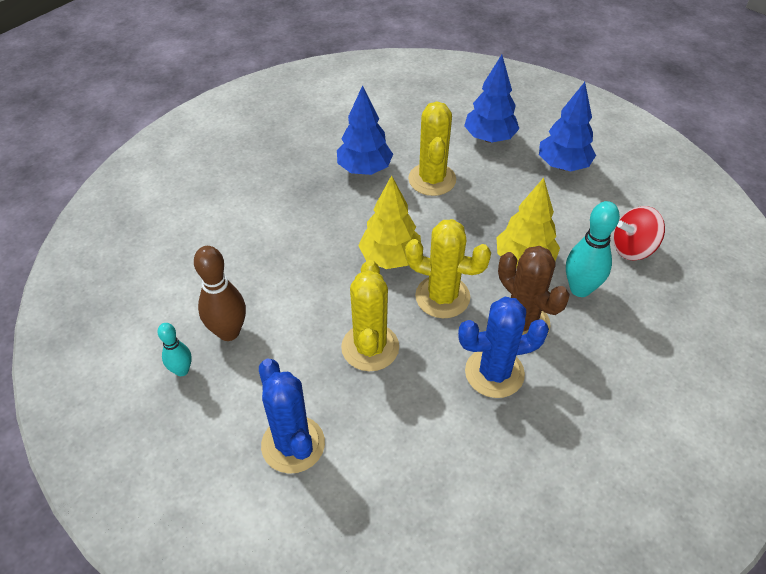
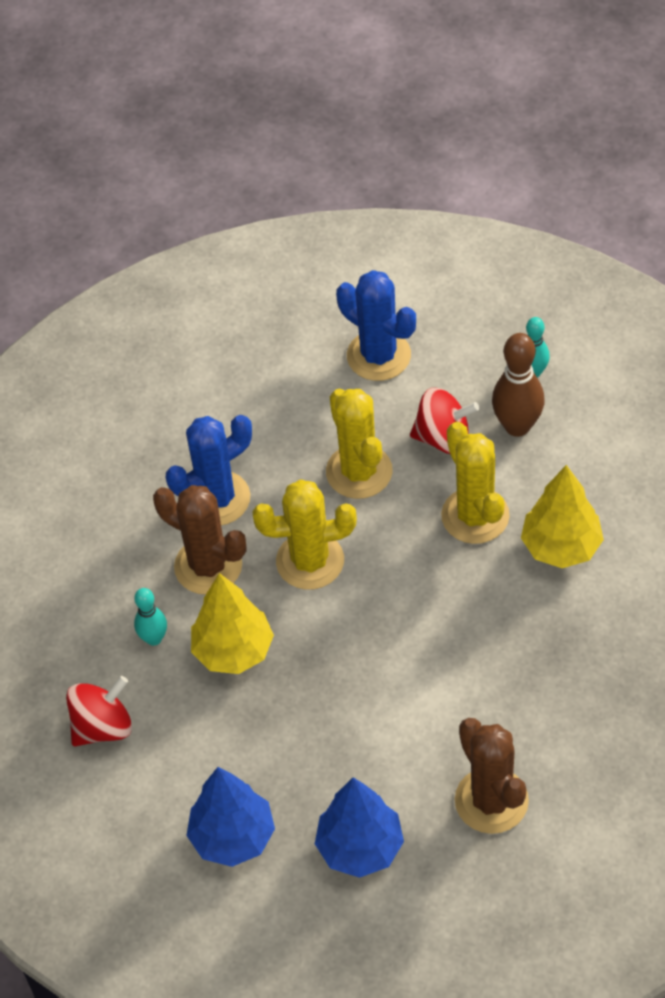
camera: 160 degrees right, 5 degrees up
(289, 347) = (443, 437): none -> red spinning top
(364, 169) = (507, 708): blue tree -> none
(390, 258) = (396, 585): yellow tree -> yellow tree (561, 547)
(403, 133) = (491, 800): none -> brown cactus
(432, 179) = (406, 730): yellow cactus -> yellow cactus (475, 516)
(580, 289) = (154, 638): turquoise bowling pin -> turquoise bowling pin, size x0.60

